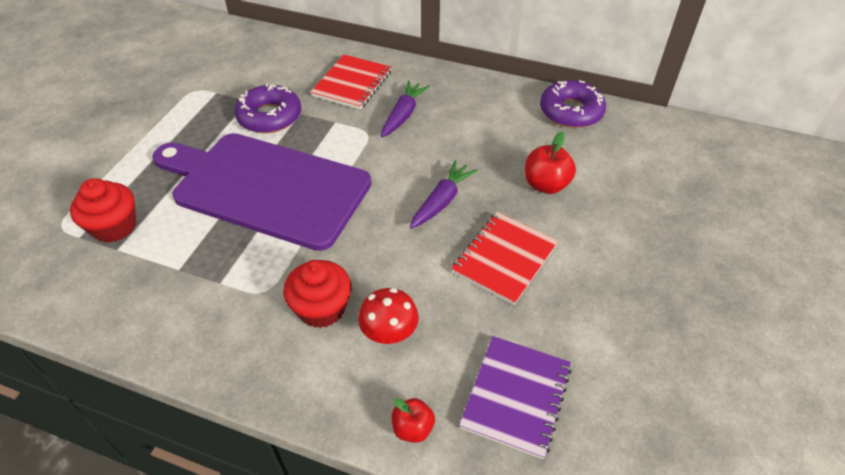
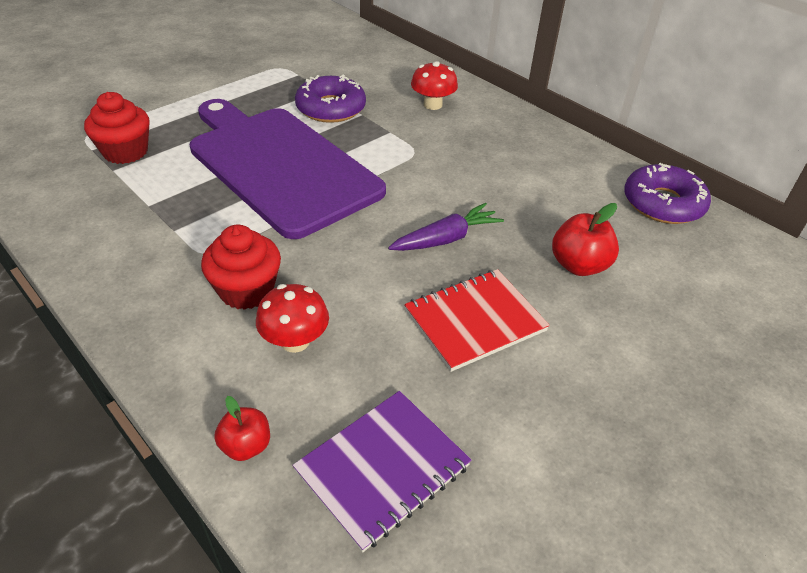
camera: 25 degrees right, 5 degrees down
(352, 84) = (432, 105): red notebook -> red mushroom
(403, 115) = (464, 147): purple carrot -> none

